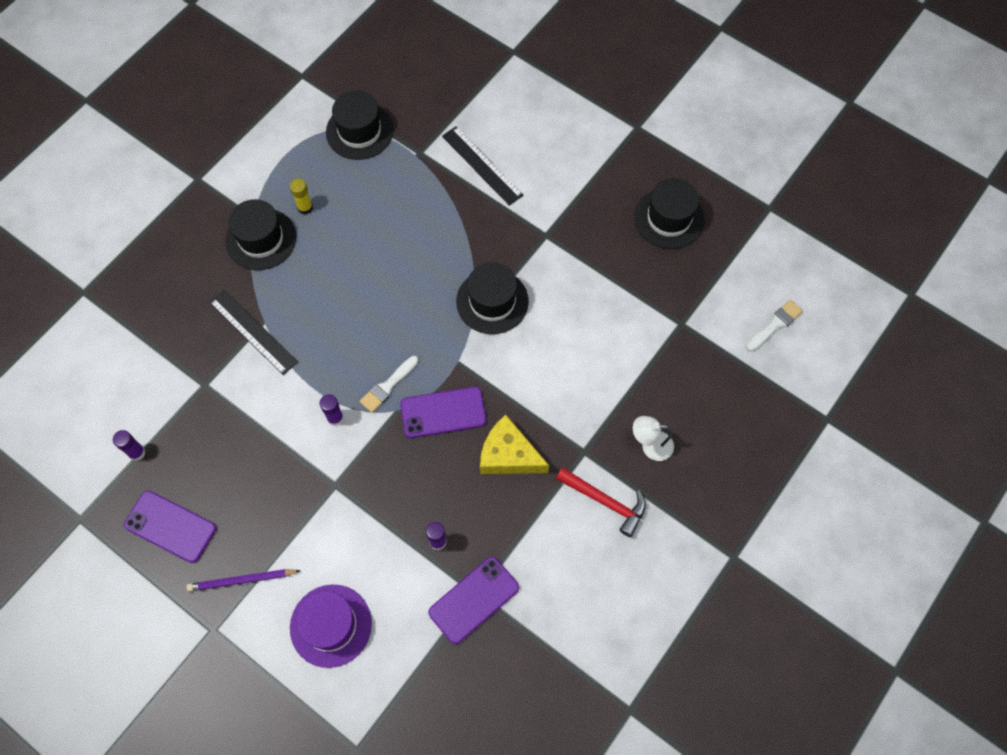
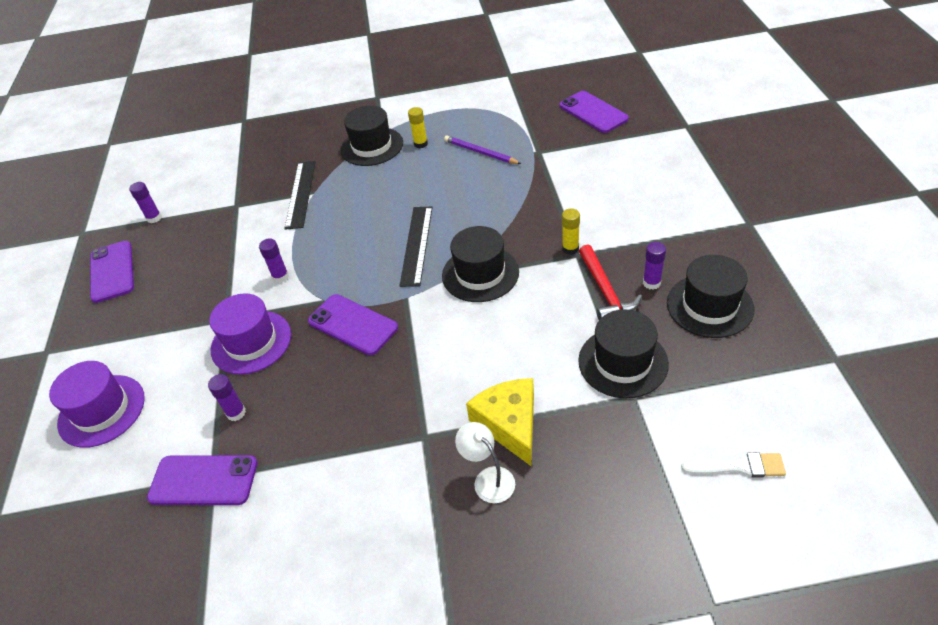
camera: 50 degrees right, 20 degrees down
(242, 580) = (100, 335): purple pencil -> purple pencil (480, 152)
(359, 131) = (510, 120): black hat -> black hat (623, 362)
(381, 485) = (251, 342): none -> purple hat
(387, 386) = (338, 280): white brush -> none
(424, 80) = (593, 112): none -> purple phone
(482, 165) = (577, 182): black ruler -> black ruler (417, 245)
(508, 455) = (362, 391): yellow cheese -> yellow cheese (509, 424)
(536, 233) = (570, 248): none -> yellow glue stick
(605, 502) = (393, 494): red hammer -> red hammer (605, 291)
(617, 225) = (651, 283): none -> purple glue stick

